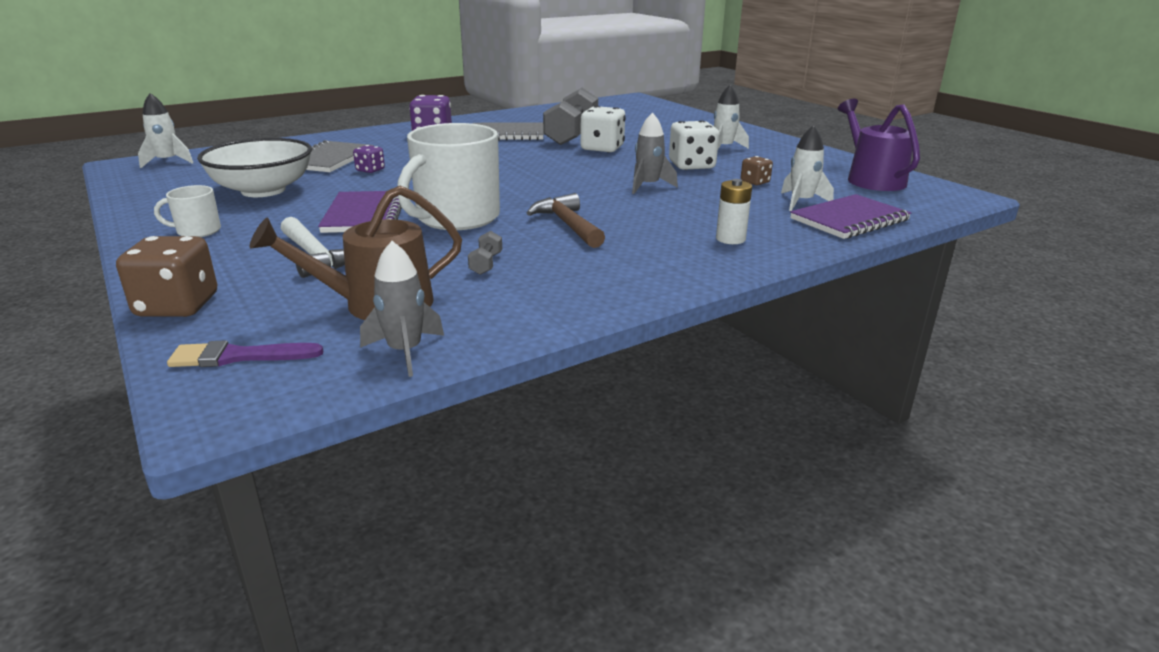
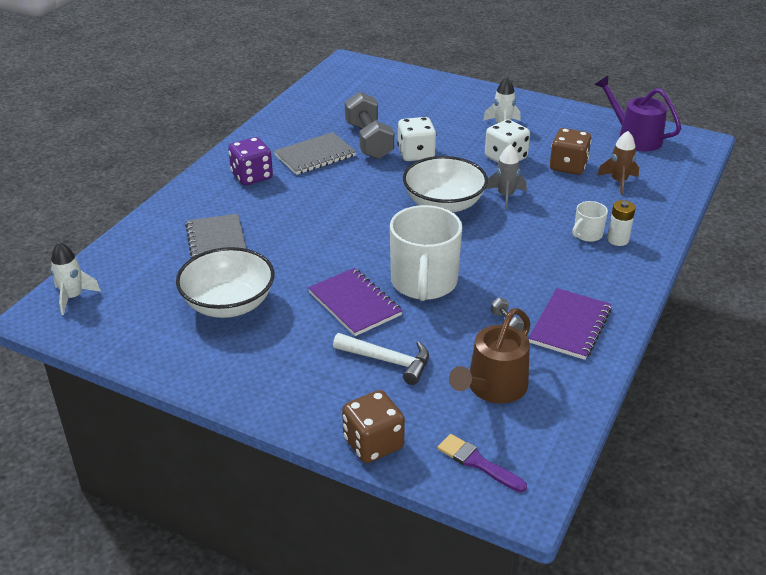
camera: 30 degrees left, 10 degrees up
(197, 231) = (259, 370): white mug -> white mug (587, 234)
(239, 356) = (477, 463): purple brush -> purple brush turned 75 degrees clockwise
(370, 170) = (275, 246): purple dice -> none
(405, 352) = (561, 417): grey rocket -> none
(568, 225) = (506, 262): brown hammer -> none
(572, 179) = (444, 204): none -> white bowl
(755, 182) = (568, 166): brown dice -> brown dice, size x1.85
(801, 202) = (618, 182): white rocket -> brown rocket
(849, 220) = (663, 193): purple notebook -> purple notebook (570, 326)

